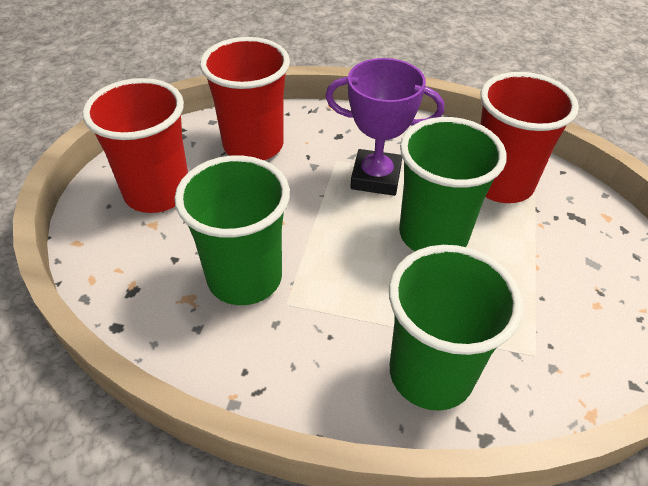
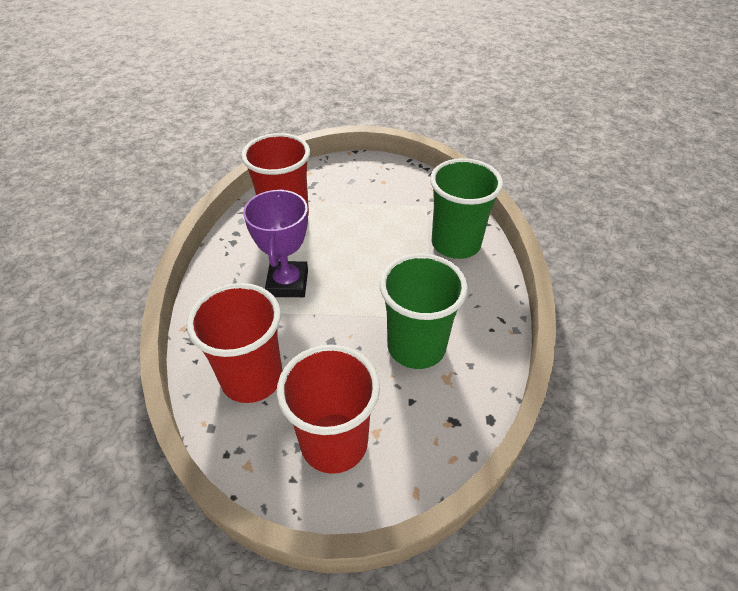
camera: 100 degrees left, 0 degrees up
(433, 235) = (344, 248): green cup -> none

